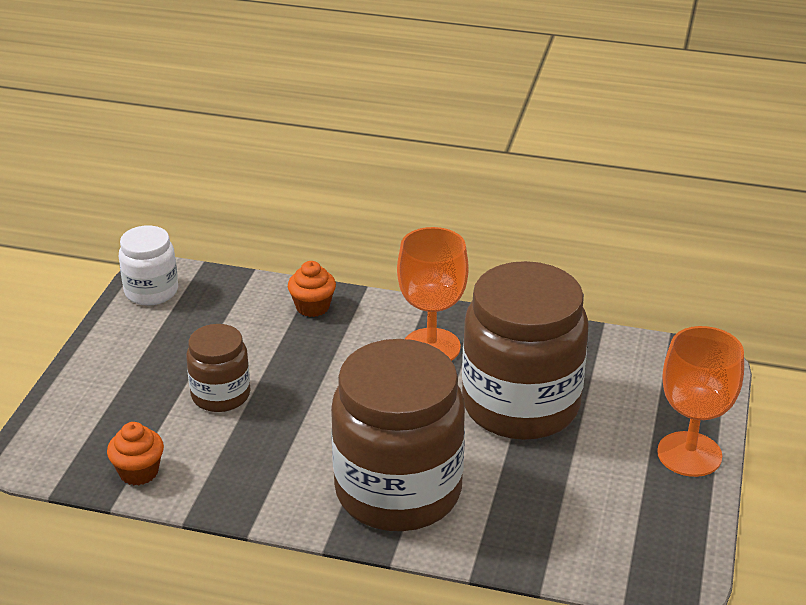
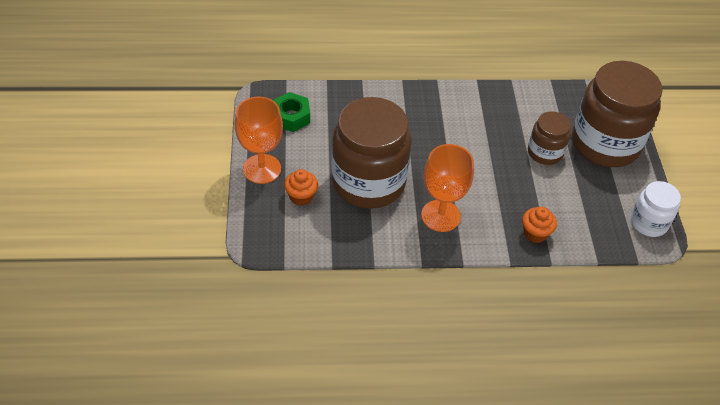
camera: 160 degrees right, 15 degrees up
(139, 472) = (552, 99): orange cupcake -> orange cupcake (301, 196)
(398, 491) = (415, 115): brown jar -> brown jar (605, 143)
(626, 530) = (291, 117): none -> green nut

